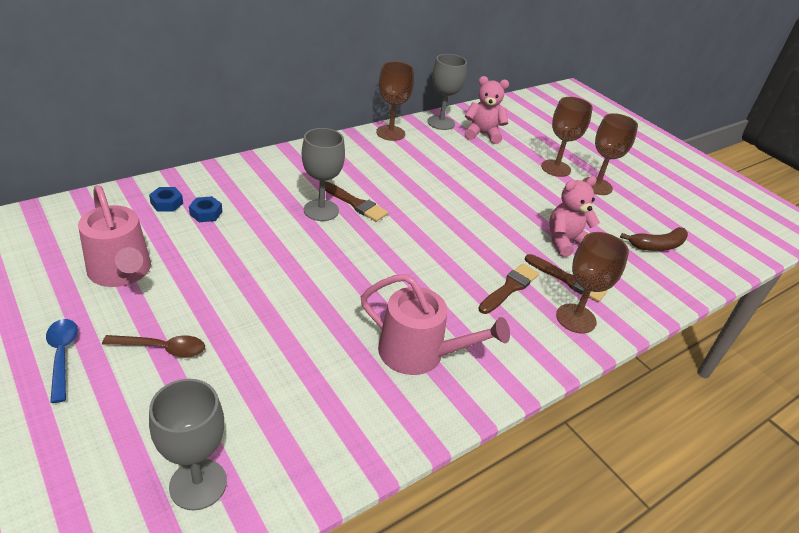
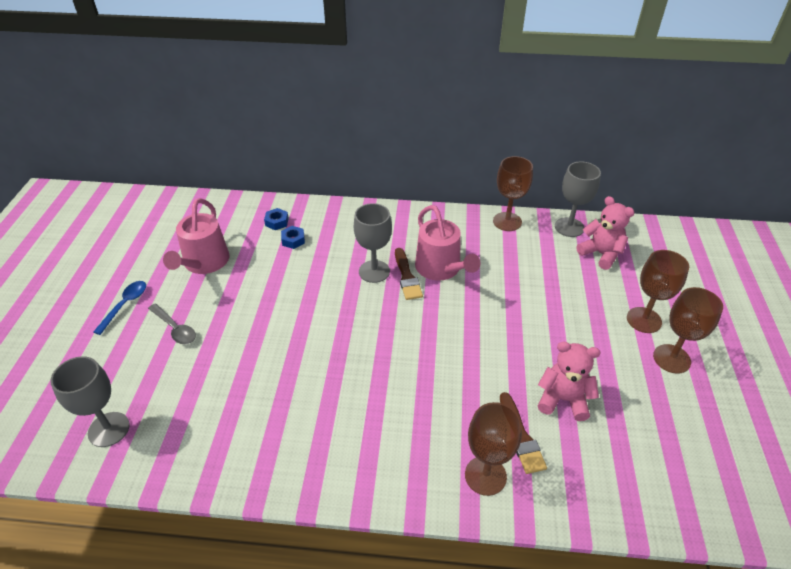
camera: 45 degrees right, 5 degrees up
(162, 348) = (175, 329): brown spoon -> grey spoon
(419, 353) = (321, 426): pink watering can -> pink watering can (440, 268)
(509, 288) = (456, 414): brown brush -> none
(657, 246) = (668, 455): brown banana -> none

